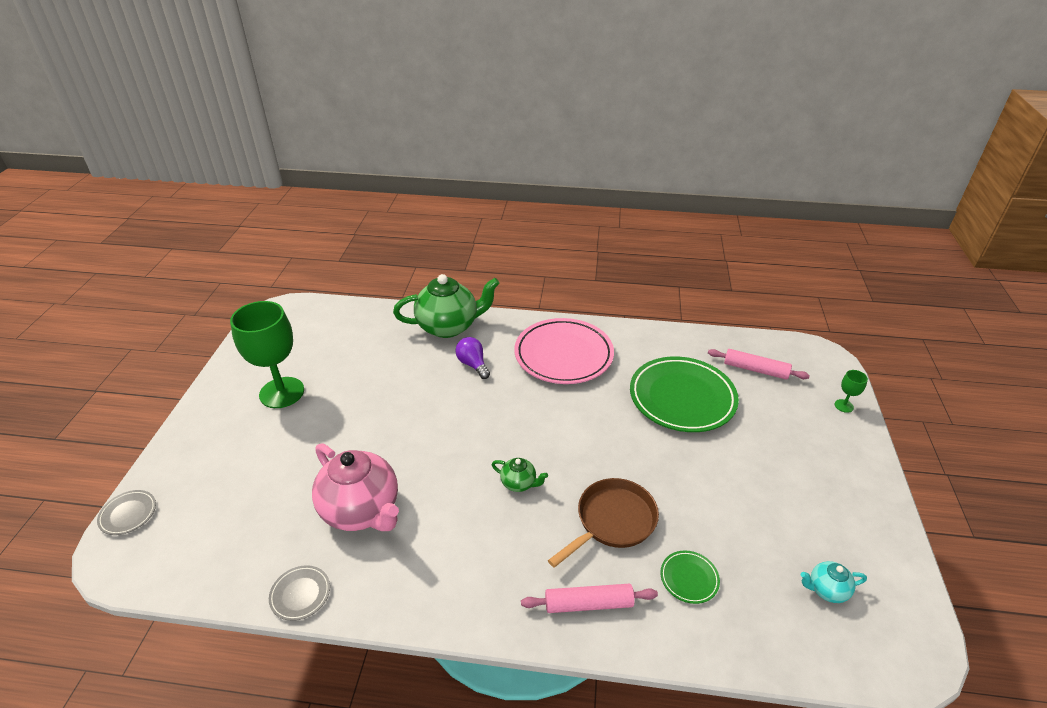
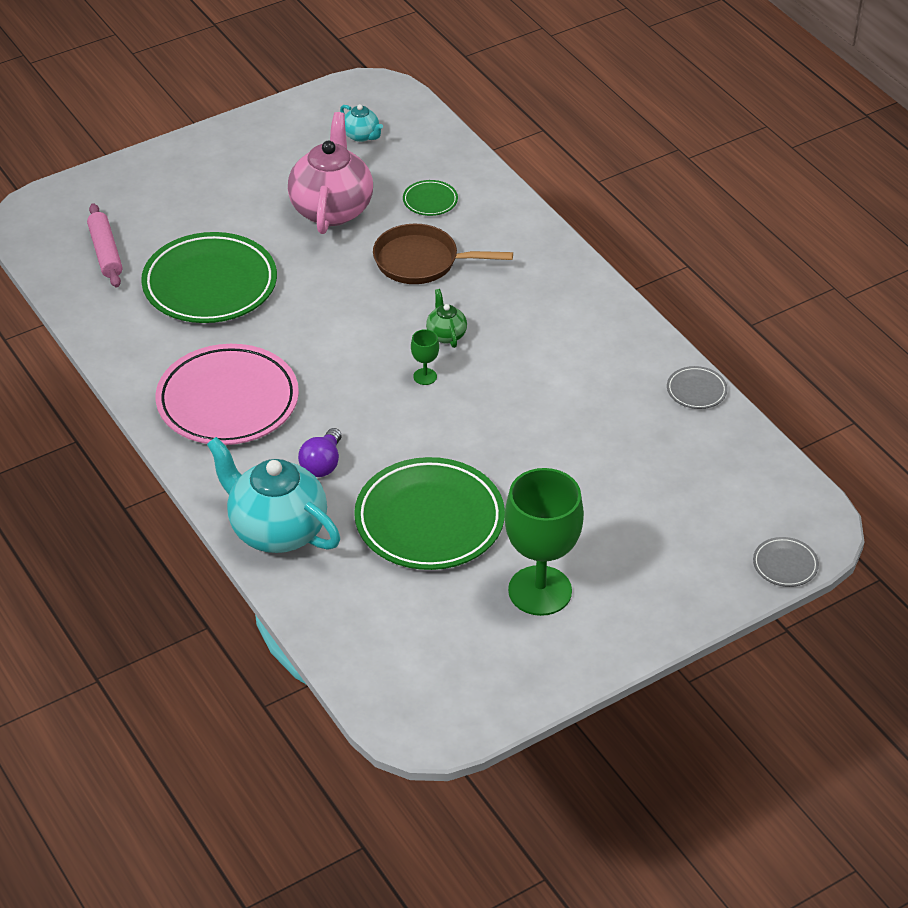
camera: 130 degrees left, 5 degrees up
(361, 510) = (590, 413): pink teapot -> pink teapot (331, 209)
(382, 381) = (429, 520): none -> green plate
(448, 327) = (276, 530): green teapot -> turquoise teapot
(588, 604) = (513, 239): pink rolling pin -> none
(844, 406) = (110, 181): green goblet -> green goblet (425, 376)

